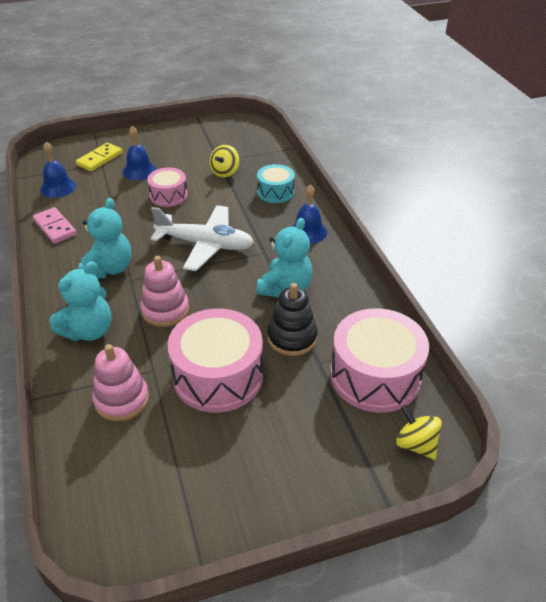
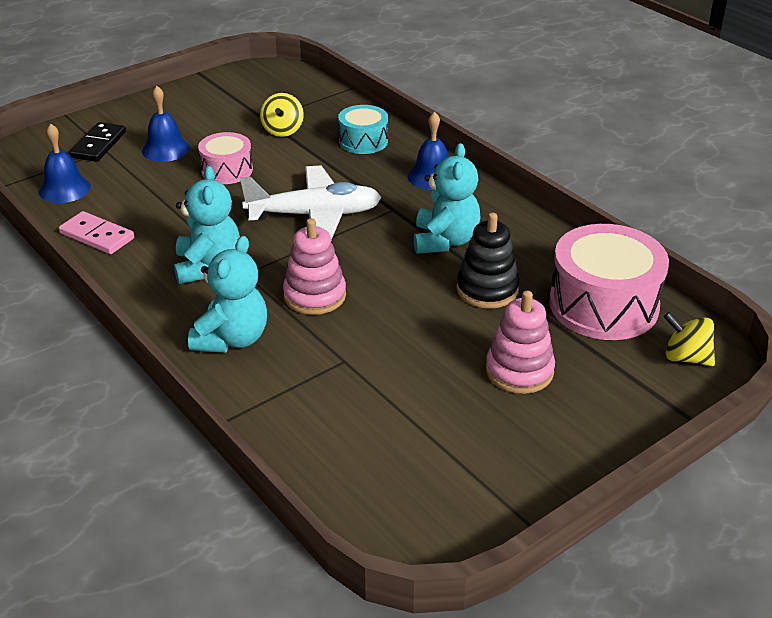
camera: 20 degrees left, 5 degrees down
(100, 159) = (99, 145): yellow domino -> black domino
(121, 399) = (328, 399): pink stacking toy -> pink stacking toy (519, 371)
(218, 376) = (427, 347): pink drum -> none

